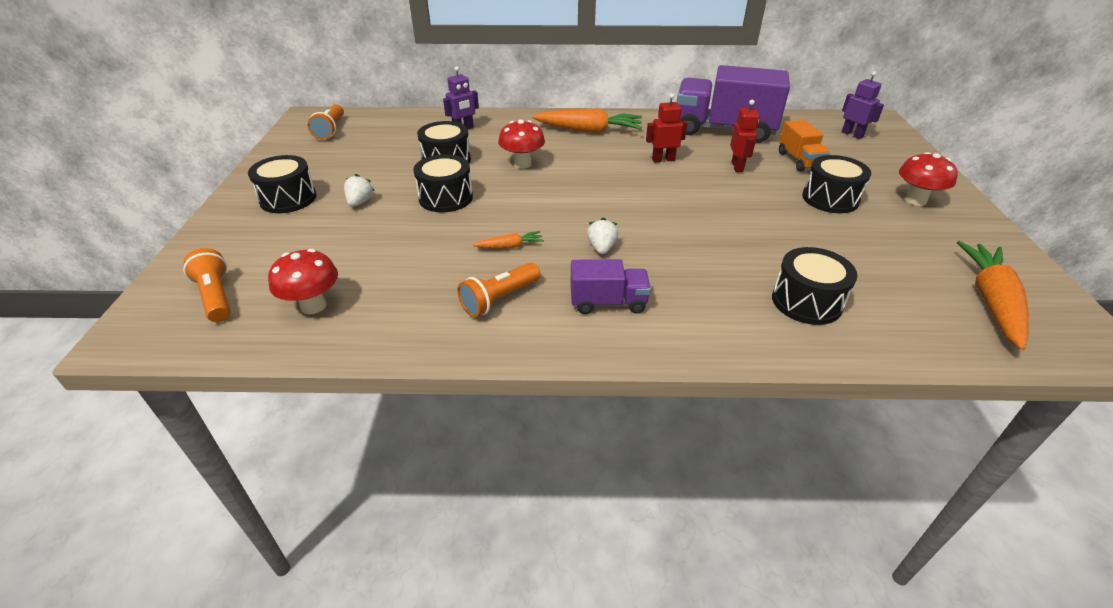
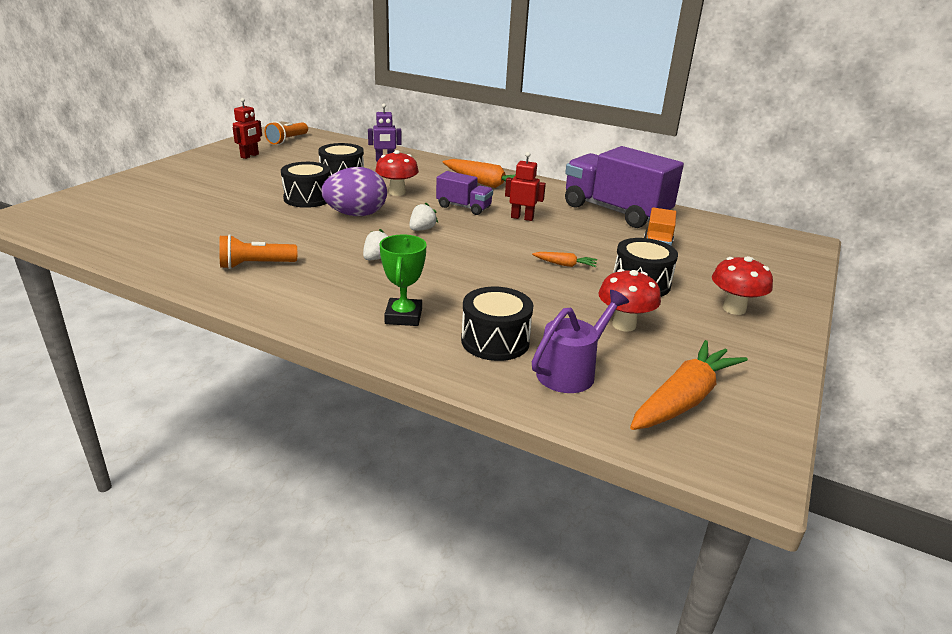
camera: 25 degrees right, 10 degrees down
(216, 297) = (89, 212): orange flashlight -> none
(288, 199) = (203, 172): black drum -> none
(313, 305) = (135, 232): red mushroom -> red mushroom (624, 325)
(360, 202) = (245, 186): white strawberry -> white strawberry (422, 229)
(510, 246) = (310, 238): orange carrot -> orange carrot (565, 265)
(518, 203) = (356, 215): none -> purple egg
(608, 302) = (330, 290): purple truck -> purple truck (464, 207)
(706, 306) = (403, 316): none -> green trophy
(737, 167) = (585, 239): red robot -> red robot (250, 156)
(852, 134) = (750, 245): purple robot -> none
(894, 308) = (571, 371): none -> purple watering can

